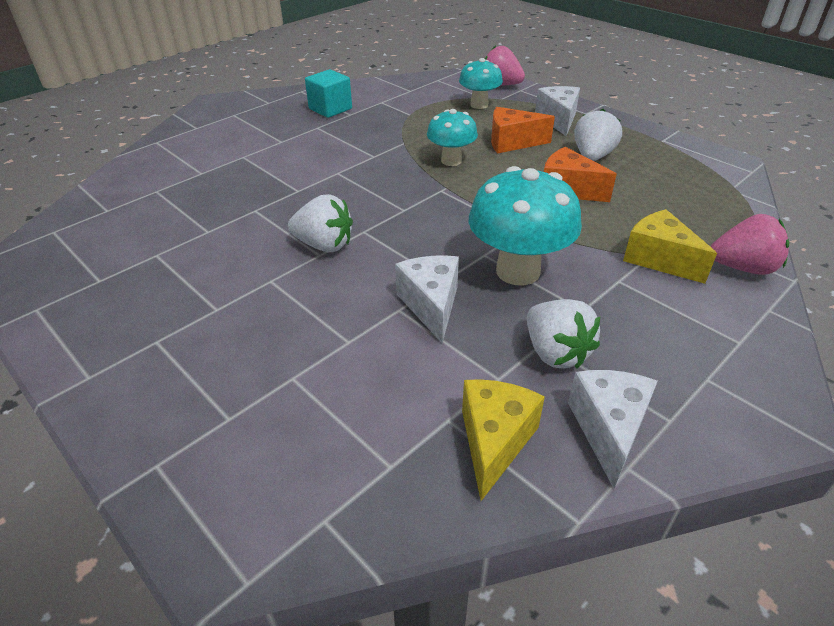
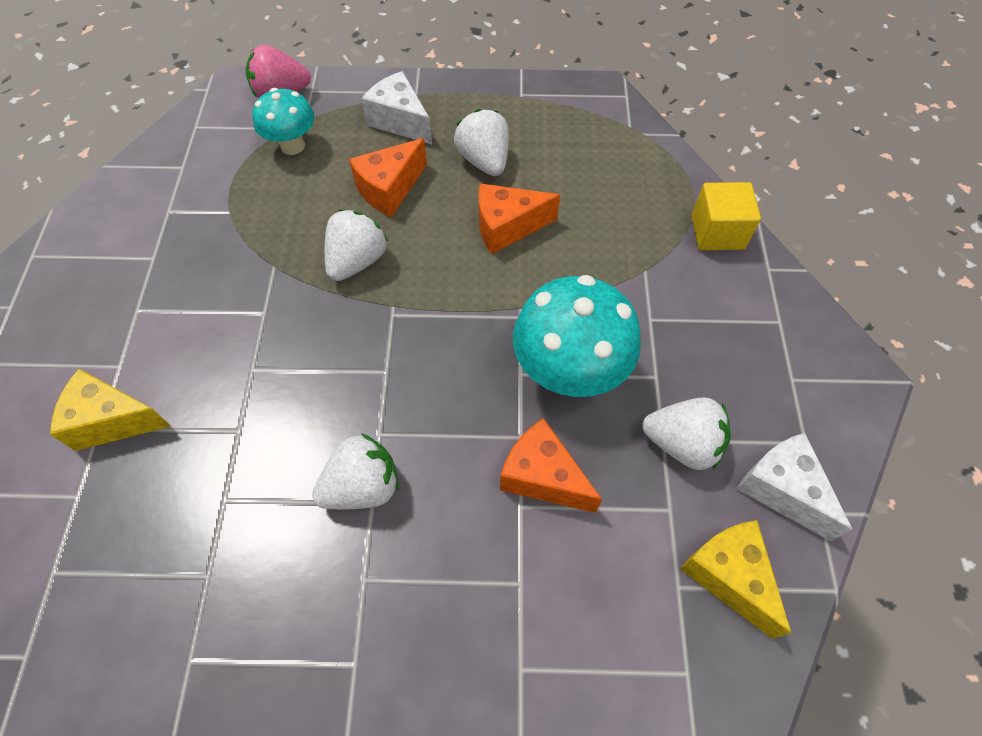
camera: 45 degrees left, 20 degrees up
(330, 109) = (115, 265): turquoise cube -> none
(431, 305) = (542, 477): white cheese -> orange cheese
(451, 161) = (357, 261): turquoise mushroom -> white strawberry
(658, 259) = (656, 268): yellow cheese -> yellow cheese (113, 421)
(742, 267) = (717, 232): pink strawberry -> yellow cube

